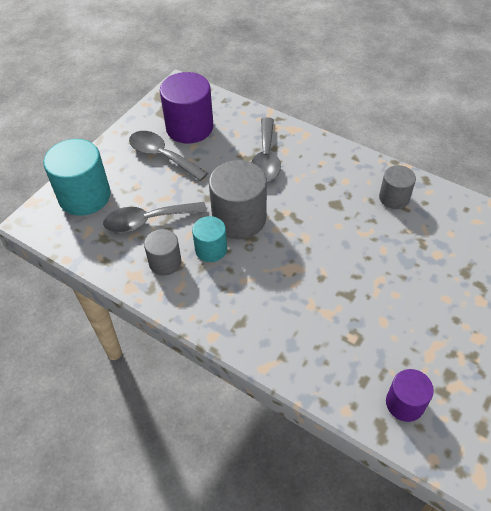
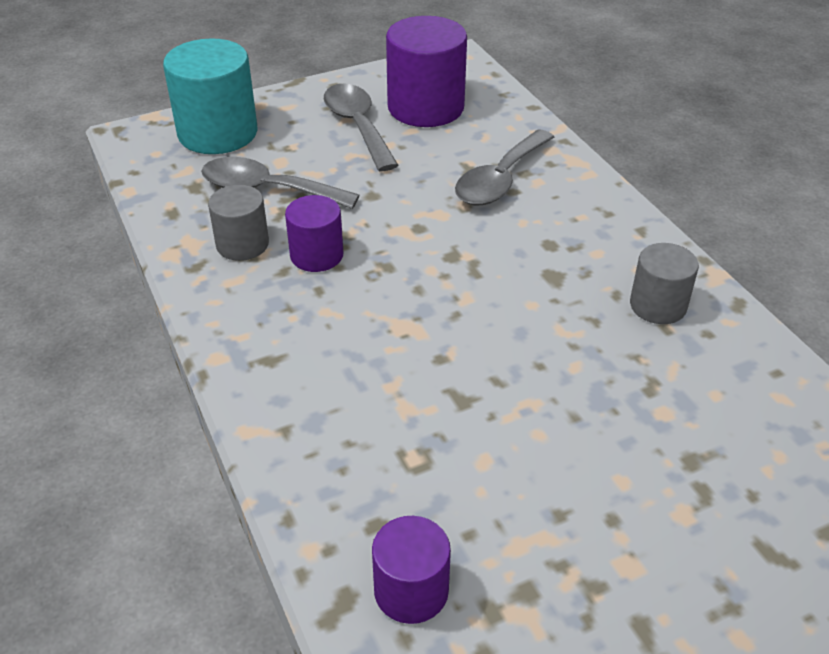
camera: 30 degrees right, 10 degrees down
(211, 249) = (316, 255): turquoise cylinder -> purple cylinder
(239, 218) = (391, 236): grey cylinder -> none

